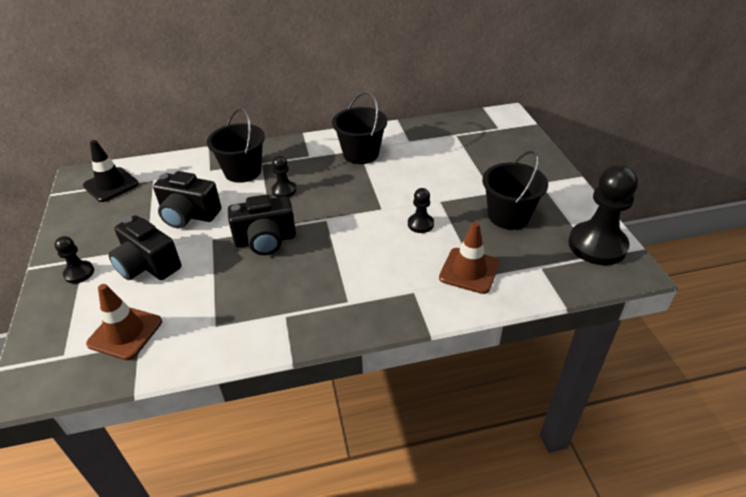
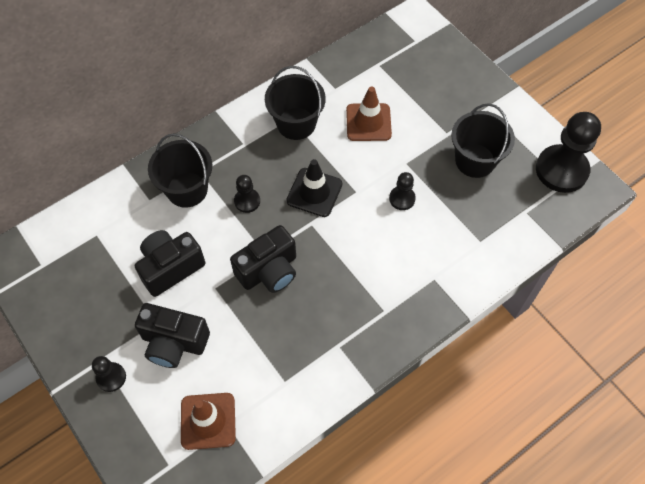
camera: 25 degrees left, 20 degrees up
(111, 185) = (54, 257): black traffic cone -> black traffic cone (314, 192)
(189, 215) = (170, 268): black camera -> black camera turned 150 degrees clockwise
(469, 271) = (469, 238): brown traffic cone -> brown traffic cone (368, 122)

